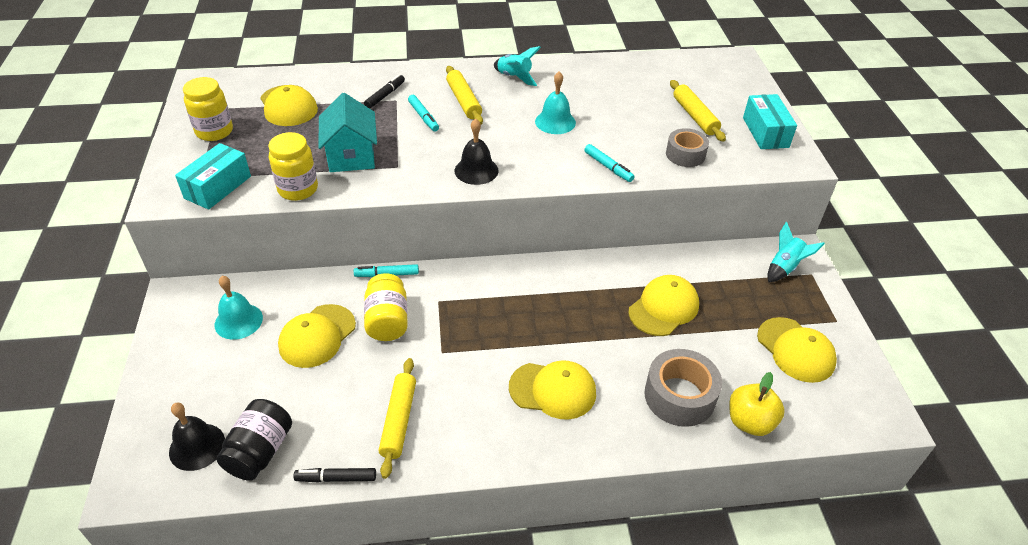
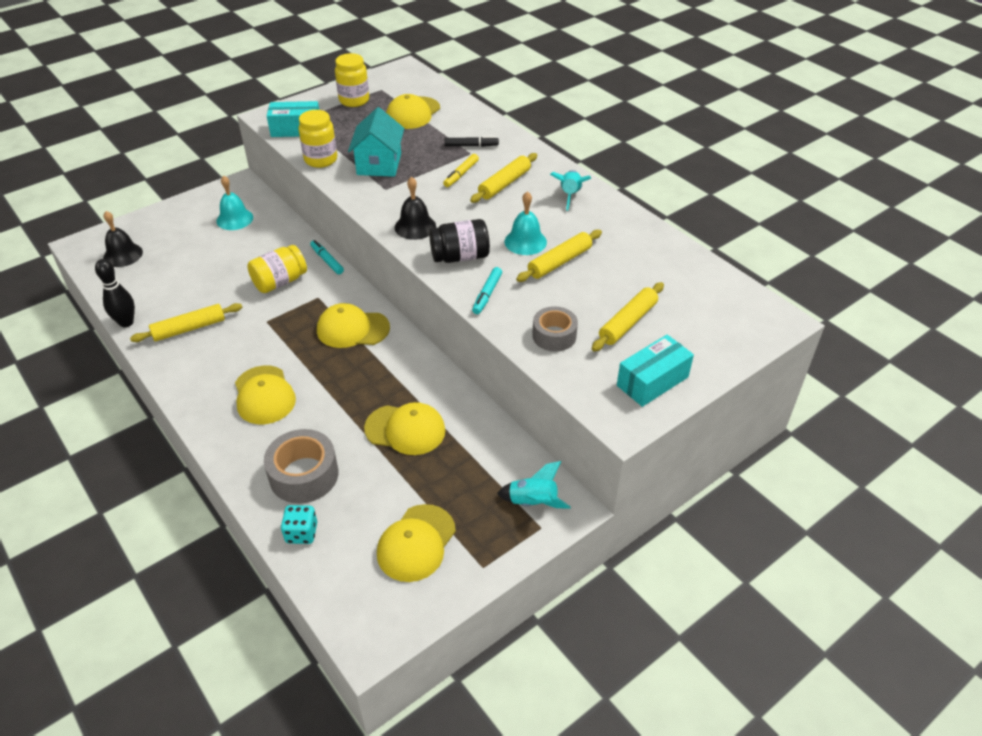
camera: 60 degrees right, 0 degrees up
(260, 451) = (132, 281): black jar -> black jar (460, 256)
(317, 336) = (243, 257): yellow cap -> yellow cap (352, 329)
(336, 478) = (126, 322): black marker -> black bowling pin
(351, 156) = (379, 164): turquoise house -> turquoise house turned 45 degrees counterclockwise
(423, 117) = (461, 174): turquoise marker -> yellow marker
(597, 116) = (559, 262): none -> yellow rolling pin
(750, 422) = (301, 533): yellow apple -> turquoise dice

